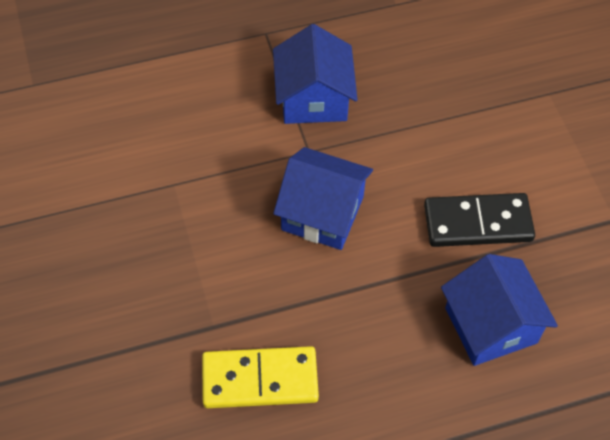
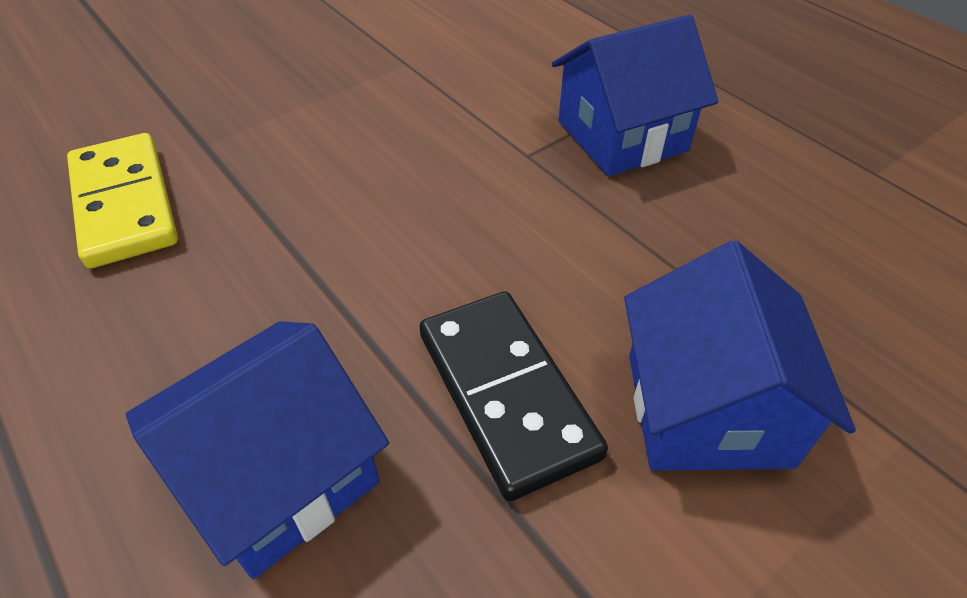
camera: 70 degrees right, 10 degrees down
(322, 213) = (427, 194): blue house -> blue house (707, 409)

